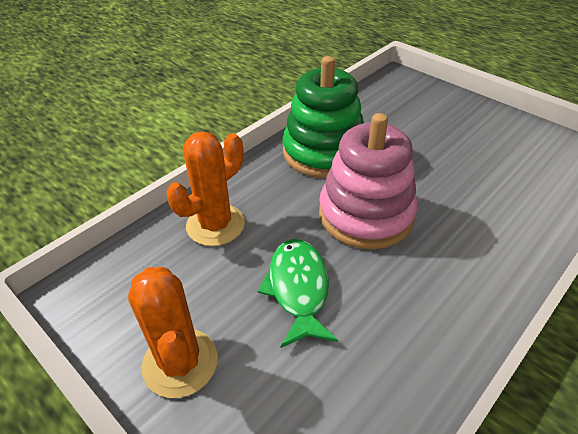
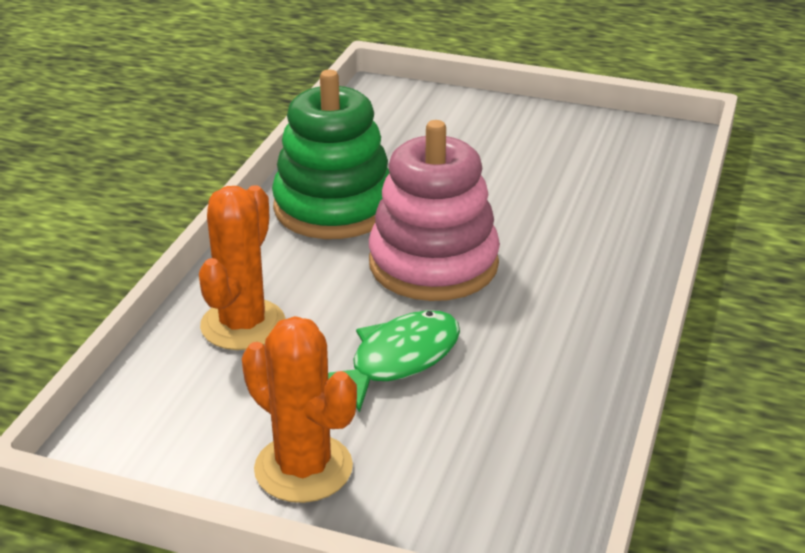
camera: 25 degrees left, 10 degrees down
(298, 289) = (398, 360): green fish -> green fish turned 75 degrees clockwise

